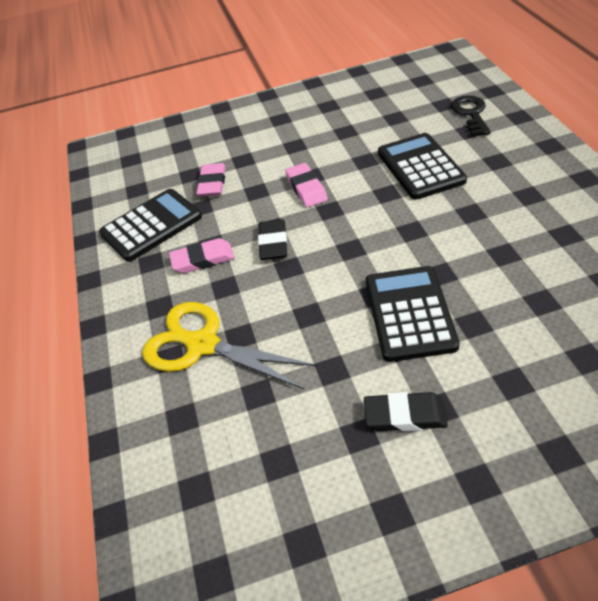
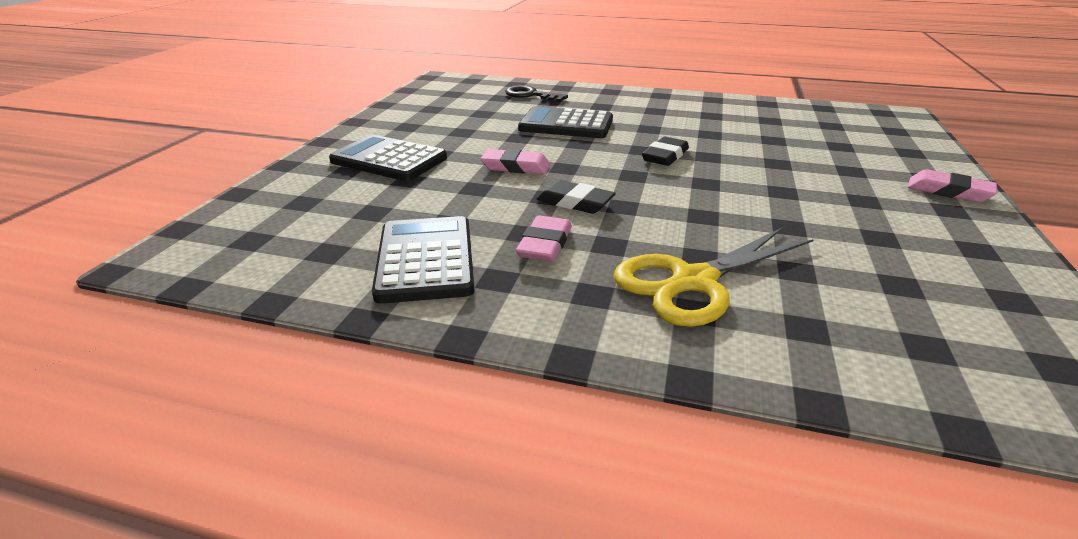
camera: 65 degrees left, 15 degrees down
(212, 183) = (416, 204): pink eraser -> pink eraser (948, 191)
(405, 415) = (866, 213): black eraser -> black eraser (665, 156)
(409, 313) = (745, 178): black calculator -> black calculator (389, 160)

